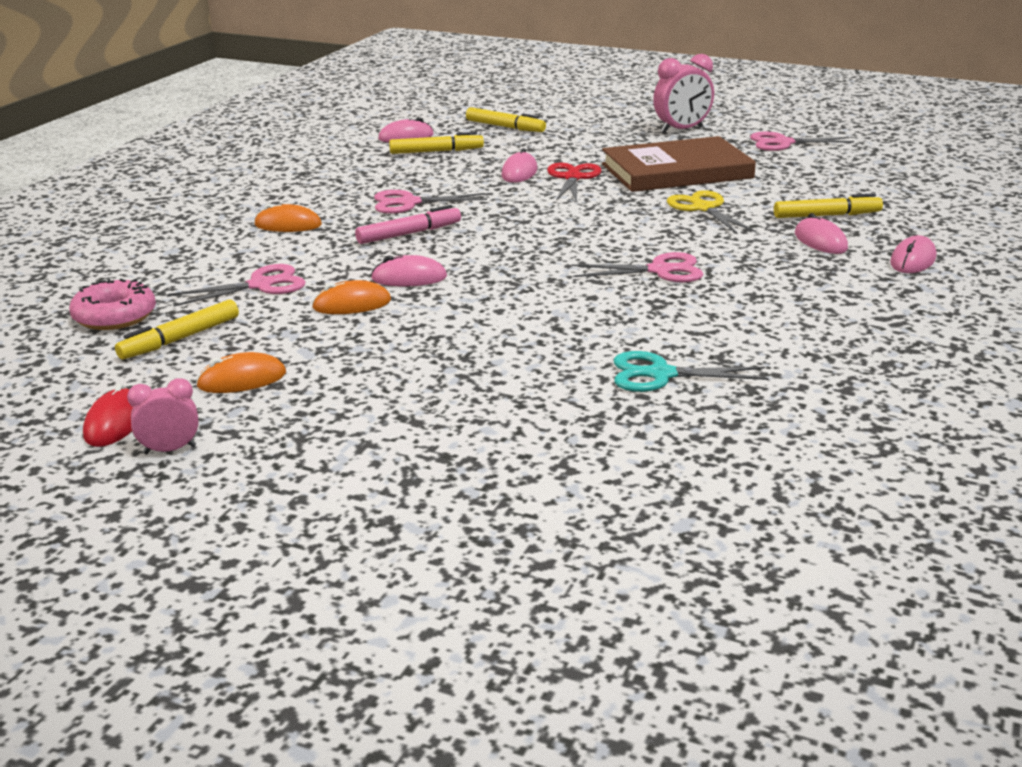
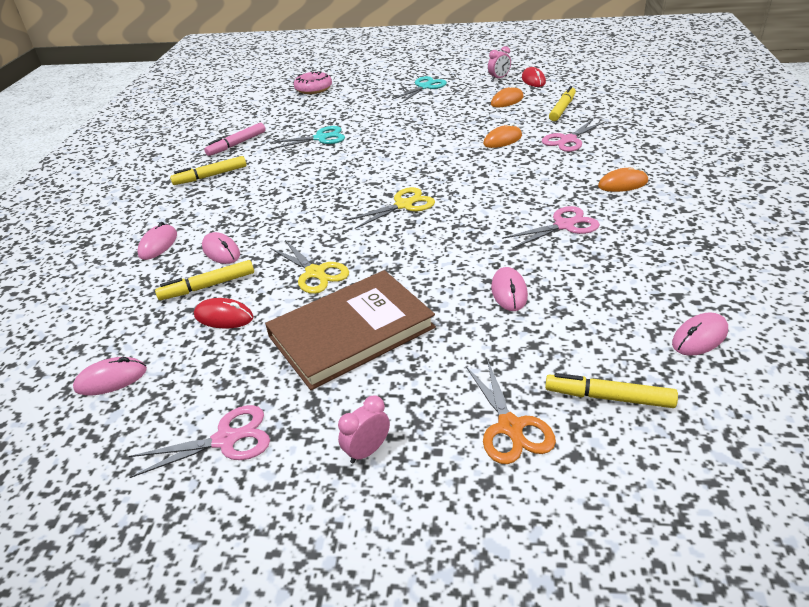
camera: 165 degrees right, 10 degrees up
(115, 316) = (613, 111): pink donut -> pink donut (313, 88)
(358, 467) = (424, 87): none -> turquoise scissors
(409, 234) = (528, 194): pink marker -> pink marker (237, 144)
(409, 278) = (489, 161): pink mouse -> pink mouse (111, 379)
(436, 151) = (629, 312): yellow marker -> yellow marker (210, 176)
(571, 248) = (403, 205): none -> yellow scissors
(572, 178) = (451, 294): red scissors -> none
(581, 126) = (510, 427): none -> orange scissors
(660, 270) = (336, 199): pink scissors -> none
(682, 130) = (367, 451): pink clock -> pink clock, size x0.60
(801, 194) = (224, 317): none -> red mouse

